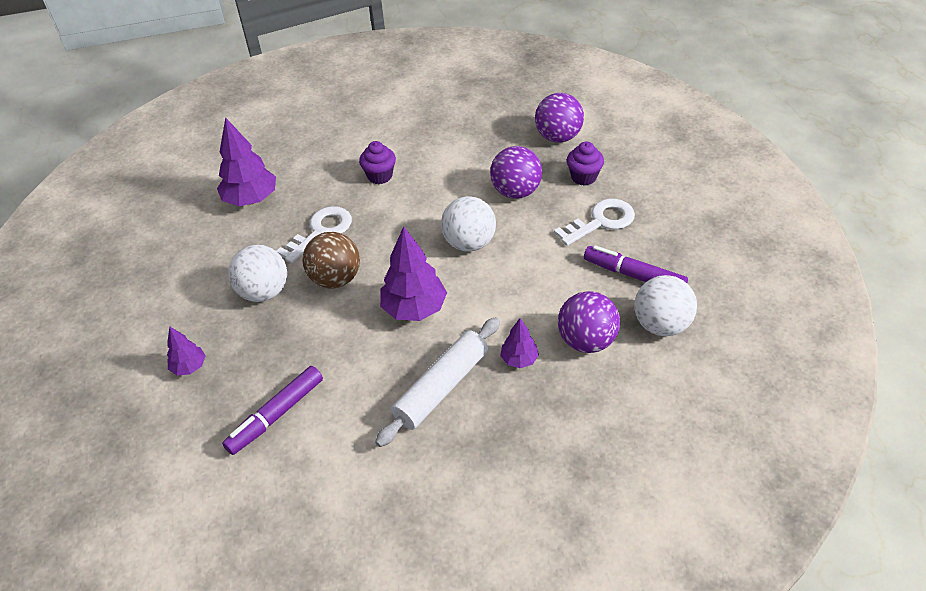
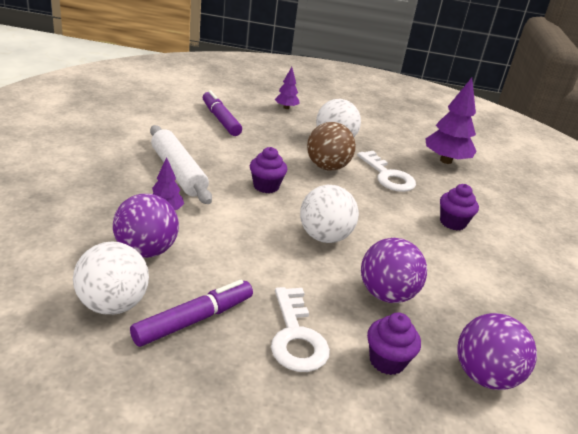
camera: 105 degrees right, 15 degrees down
(414, 309) = (266, 186): purple tree -> purple cupcake

